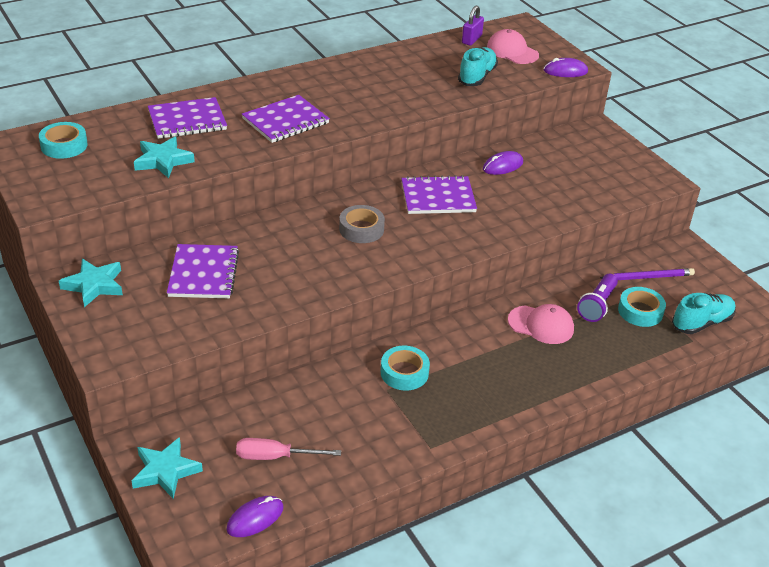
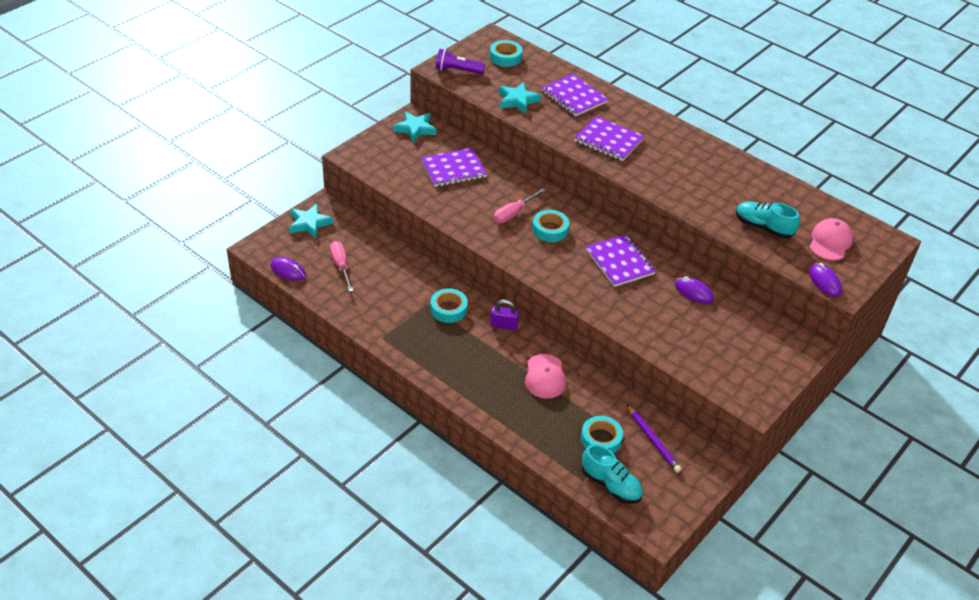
camera: 70 degrees right, 5 degrees up
(317, 247) = (514, 213): none -> pink screwdriver
(361, 229) = (550, 230): grey tape -> turquoise tape
(471, 40) = (827, 213): purple padlock -> purple padlock (503, 325)
(477, 77) = (763, 227): turquoise shoe -> turquoise shoe turned 150 degrees counterclockwise
(597, 305) = (591, 409): purple flashlight -> purple flashlight (457, 71)

